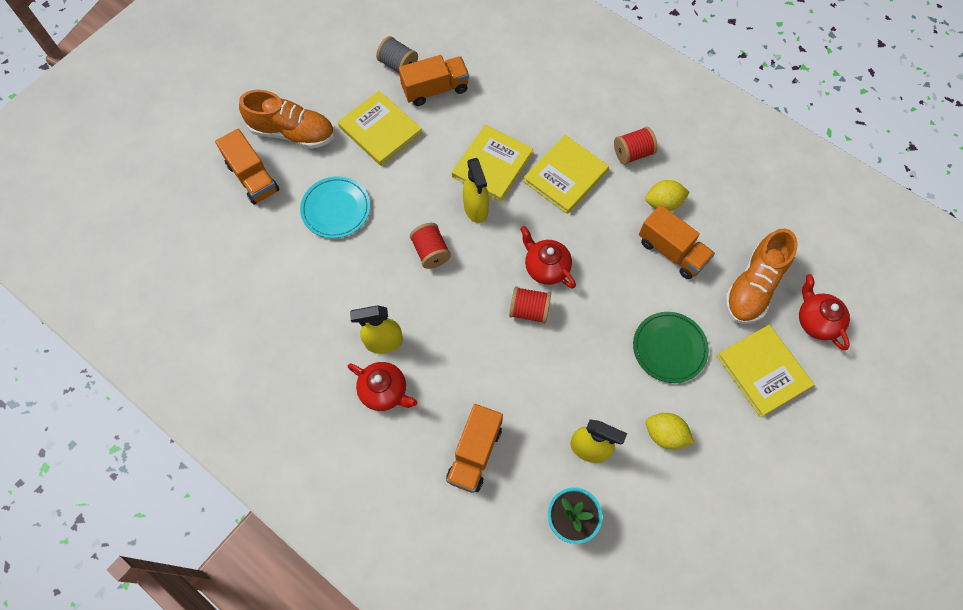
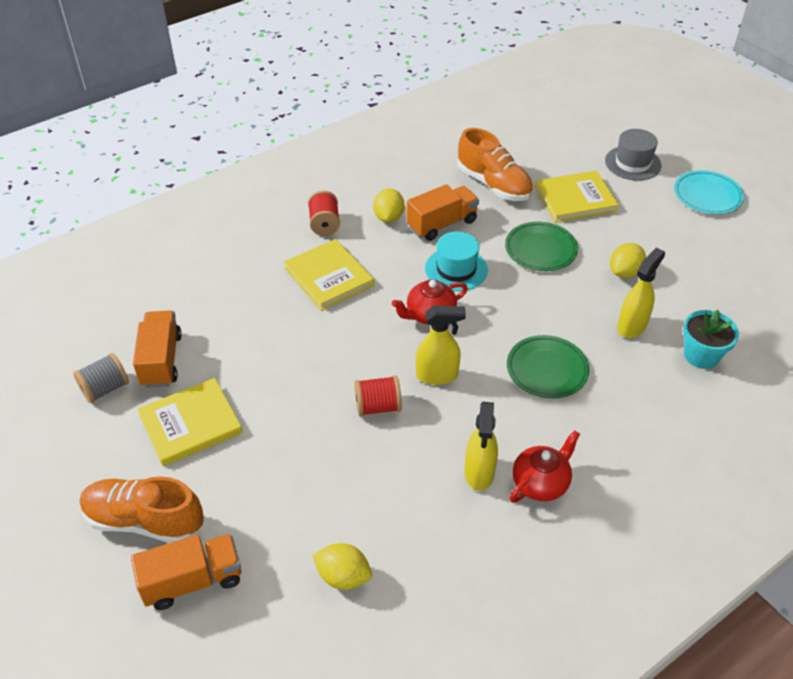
camera: 75 degrees left, 20 degrees down
(273, 268) = (343, 576): none -> yellow lemon
(292, 133) = (145, 521): orange shoe -> orange shoe turned 105 degrees counterclockwise
(336, 209) = (283, 490): turquoise plate -> turquoise plate (707, 195)
(475, 453) = (625, 415): orange truck -> none
(476, 209) = (338, 356): yellow spray bottle -> yellow spray bottle (437, 375)
(492, 165) = (288, 331): yellow book -> none
(510, 378) = (547, 369): none -> green plate
(529, 310) = (474, 338): red spool -> none
(613, 277) = (456, 269): none -> turquoise hat
(816, 321) = (536, 158): red teapot -> none
(855, 426) = (632, 163): none -> grey hat

